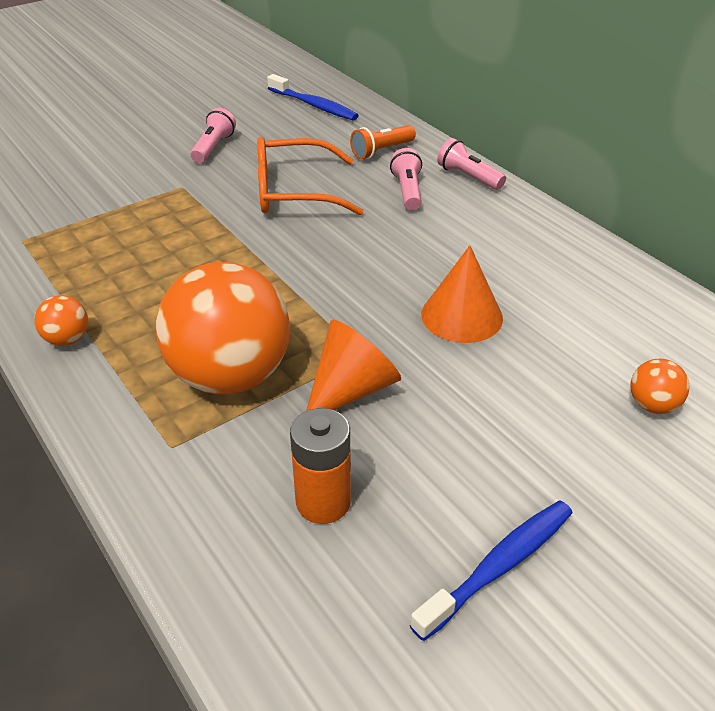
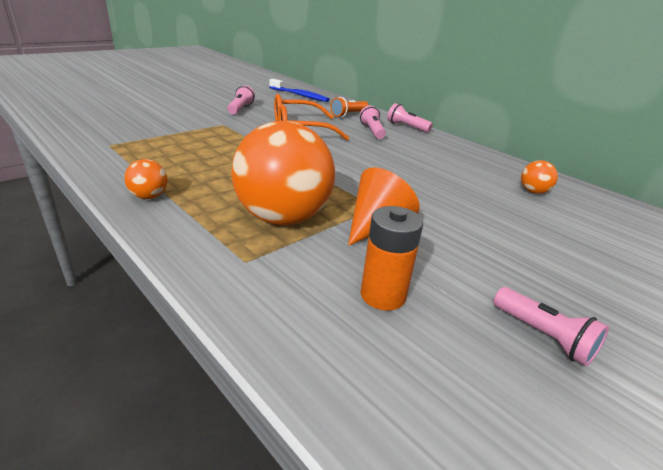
camera: 10 degrees left, 10 degrees down
(461, 316) = (435, 188): orange cone -> none
(499, 566) = (543, 336): blue toothbrush -> pink flashlight
(652, 405) = (587, 234): orange ball -> orange ball (533, 191)

